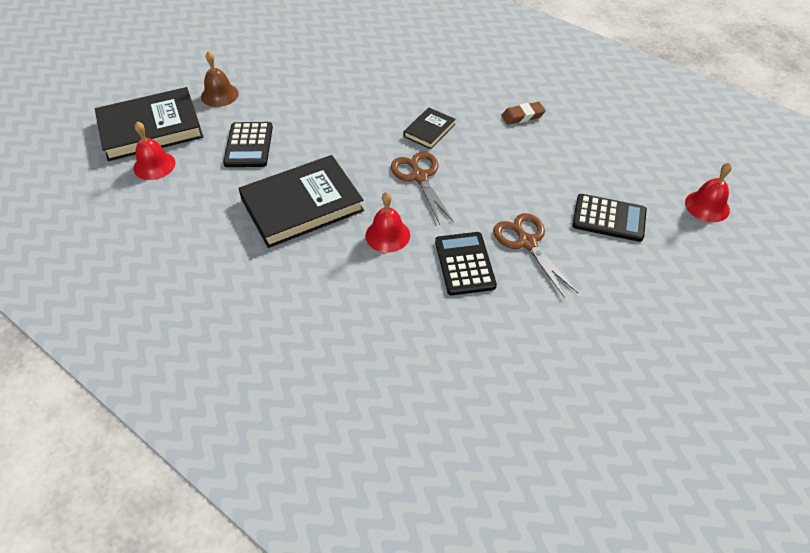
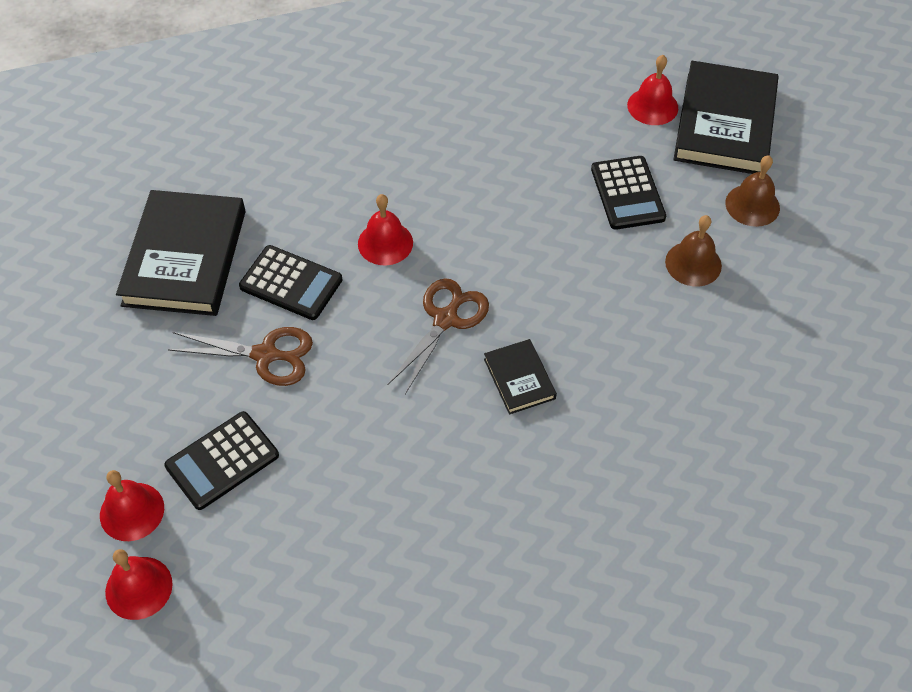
camera: 125 degrees right, 5 degrees up
(249, 145) = (627, 193): black calculator -> black calculator turned 135 degrees counterclockwise
(286, 100) = (693, 263): none -> brown bell
(302, 205) = (490, 196): black book -> black book (185, 258)
(419, 177) = (445, 319): brown scissors -> brown scissors turned 75 degrees counterclockwise
(522, 116) = (464, 506): brown eraser -> none
(680, 237) = (132, 511): none -> red bell

